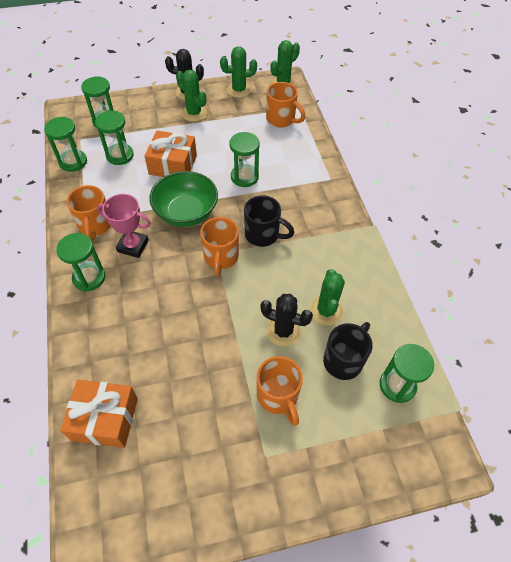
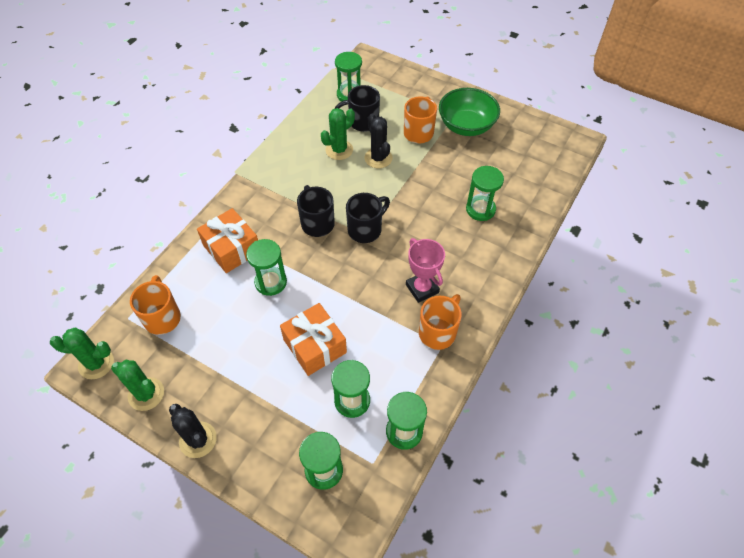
camera: 135 degrees left, 0 degrees up
(89, 277) = (477, 287): green hourglass -> green hourglass (480, 209)
(105, 419) = (529, 188): orange gift -> orange gift (232, 248)
(186, 213) = (353, 286): green bowl -> green bowl (466, 126)
(194, 113) = (226, 399): green cactus -> none
(221, 257) = (366, 230): orange mug -> black mug

